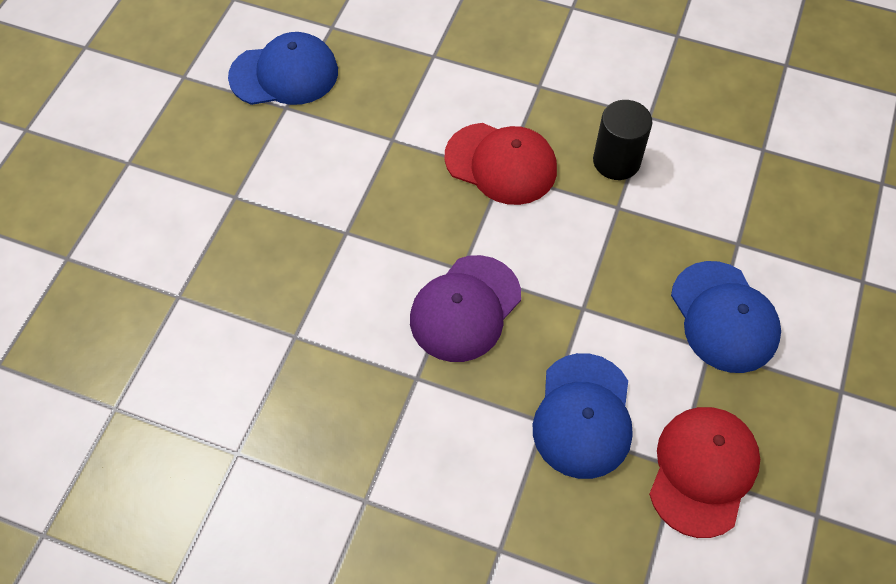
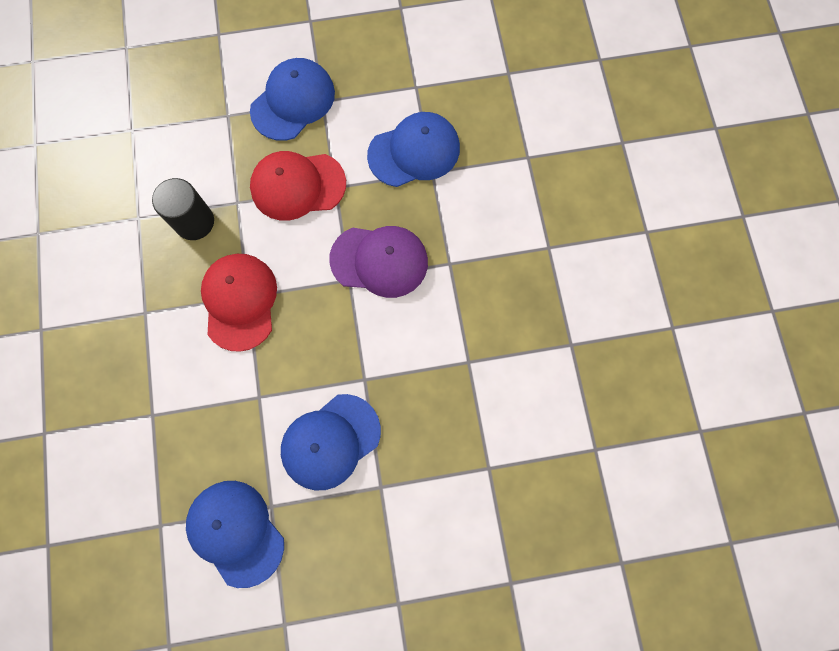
camera: 120 degrees left, 15 degrees up
(307, 176) = (330, 441): none -> blue cap
(703, 471) = (409, 73): red cap -> red cap (297, 186)

